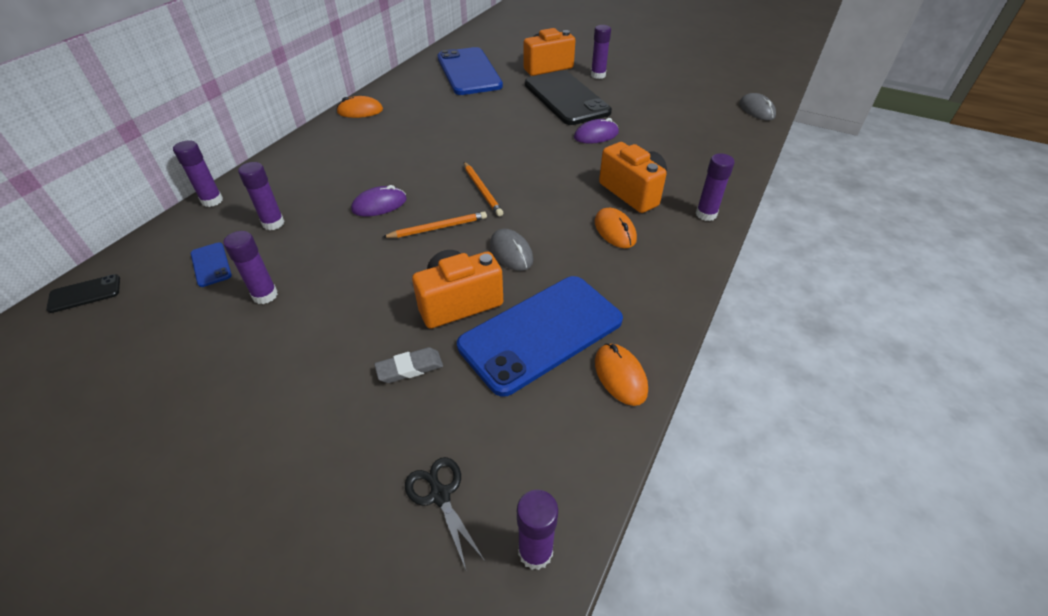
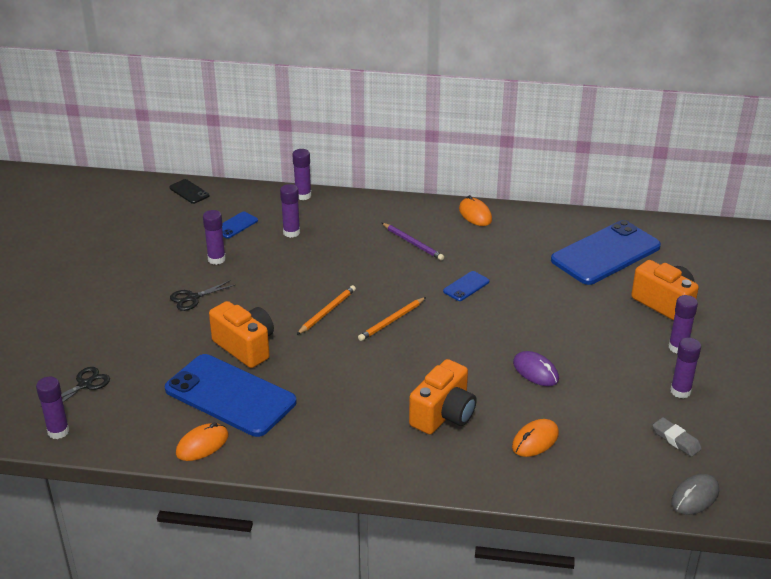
camera: 70 degrees right, 10 degrees down
(327, 333) = (192, 298): none -> black scissors
(371, 152) = (413, 243): none -> purple pencil
(379, 205) = (340, 273): purple mouse -> none
(410, 368) = (175, 343): grey eraser -> grey eraser (676, 440)
(438, 228) = (327, 311): orange pencil -> orange pencil turned 105 degrees counterclockwise
(461, 140) = (466, 286): none -> blue phone
(511, 252) = (315, 359): grey mouse -> none
(566, 98) = (600, 334): black phone -> none
(615, 230) = (375, 413): orange mouse -> orange mouse (535, 440)
(706, 214) = (434, 471): purple glue stick -> purple glue stick (680, 391)

